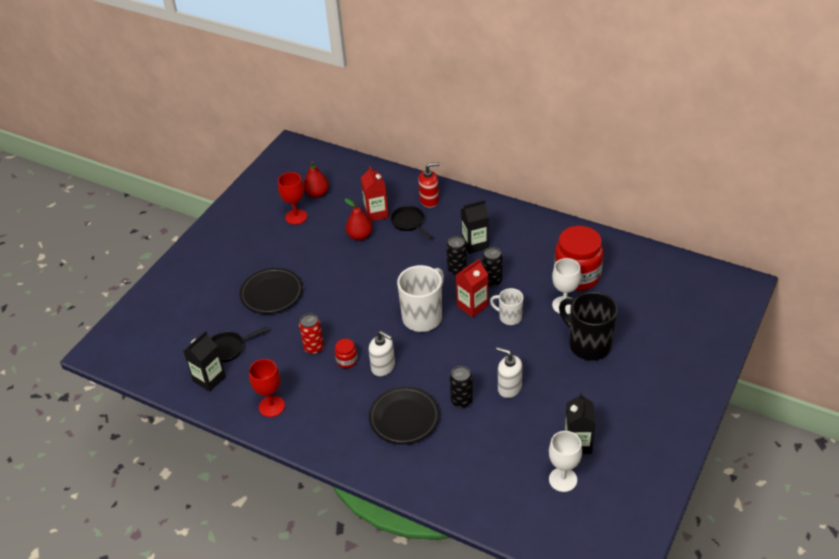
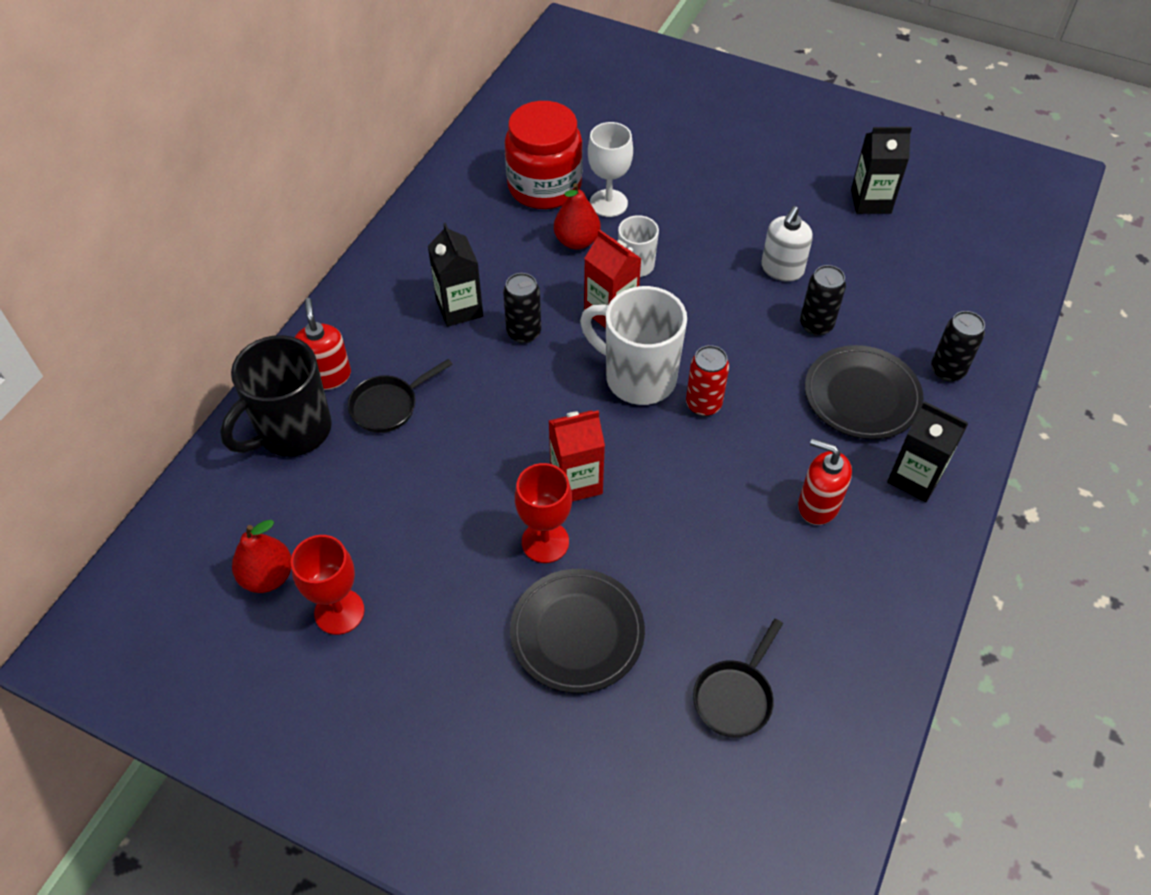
camera: 95 degrees left, 10 degrees up
(209, 379) = (820, 723): black carton -> black carton (915, 478)
(229, 348) = (735, 697): black pan -> black pan turned 60 degrees clockwise
(271, 406) = (870, 597): red goblet -> red goblet (545, 542)
(314, 348) = (722, 540): red can -> red can (703, 404)
(330, 389) = (818, 505): none -> red soap dispenser
(347, 360) = (748, 485): red jar -> none
(360, 236) = (417, 486): red pear -> red pear (577, 241)
(376, 213) = (351, 461): red carton -> red carton (576, 482)
(383, 367) = (757, 430): white soap dispenser -> none
(492, 281) = (553, 286): black can -> black can (947, 370)
(563, 479) = (934, 218): white goblet -> none
(588, 345) = (688, 182): black mug -> black mug (292, 431)

